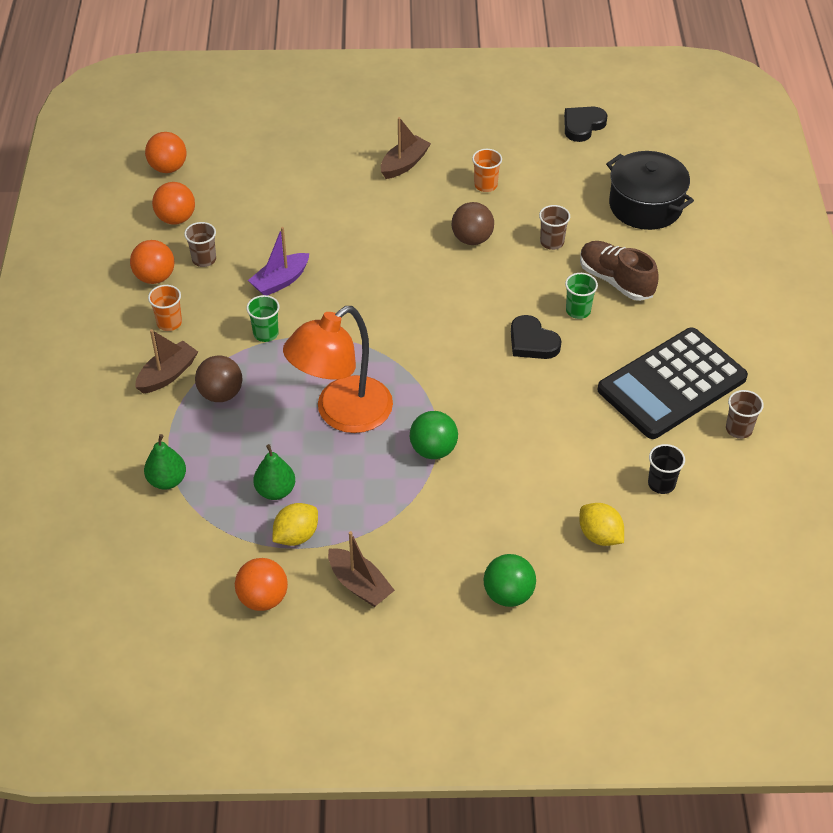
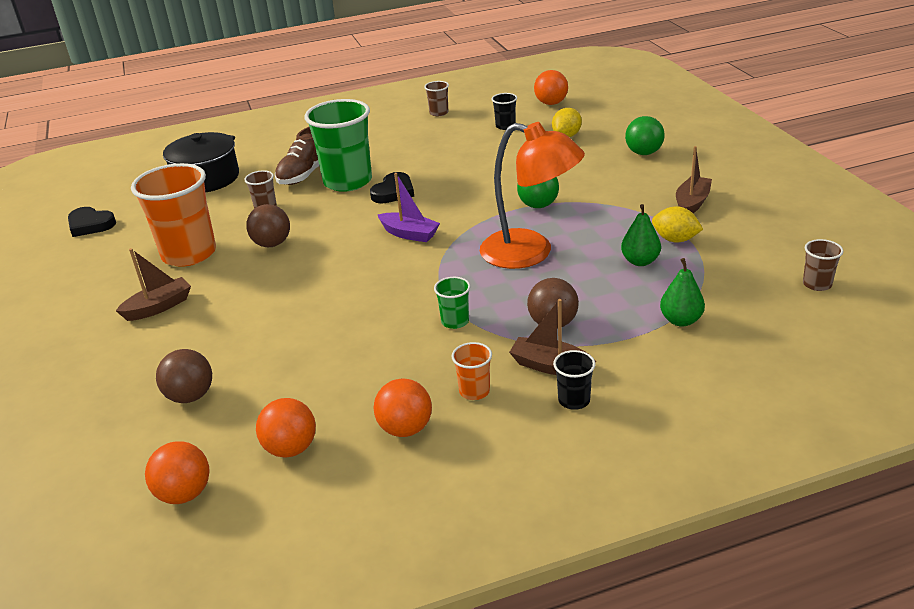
camera: 105 degrees left, 15 degrees down
(119, 375) = (574, 400): none -> black cup
(204, 259) = (359, 400): brown cup -> brown cup (817, 284)
(263, 598) = (747, 237): orange ball -> orange ball (551, 103)
(269, 175) = (190, 396): none -> brown ball
(280, 281) = (374, 335): purple boat -> purple boat (409, 234)
(404, 164) = (159, 307): brown boat -> brown boat turned 120 degrees clockwise
(485, 185) = (189, 254): orange cup -> orange cup, size x2.27
(578, 310) = (348, 181): green cup -> green cup, size x2.27
(672, 384) = (409, 137): black calculator -> none

